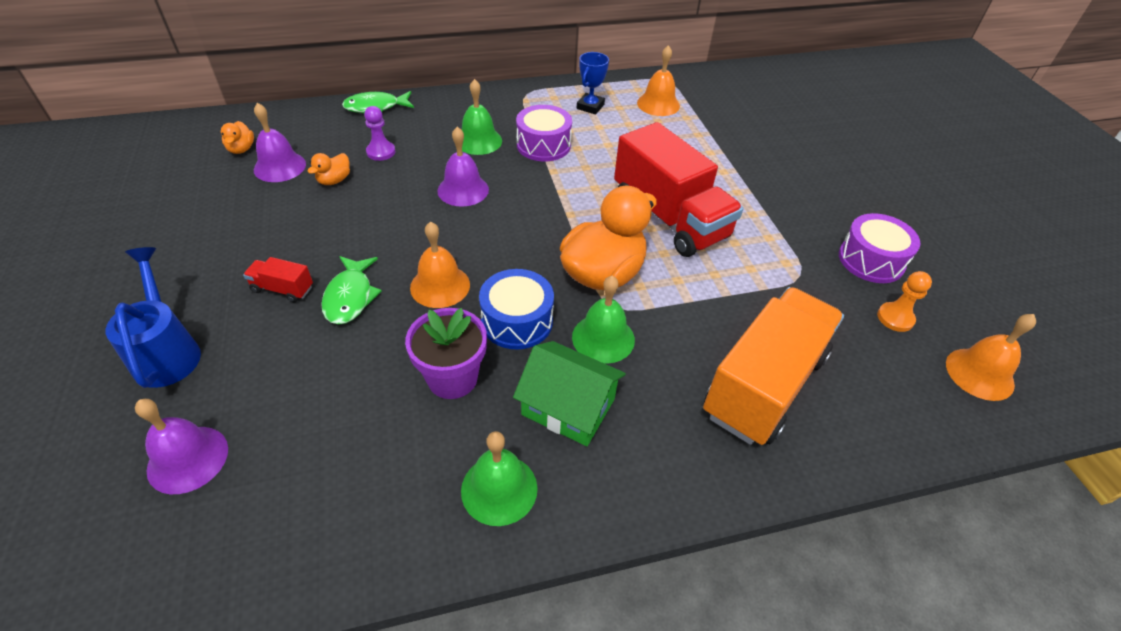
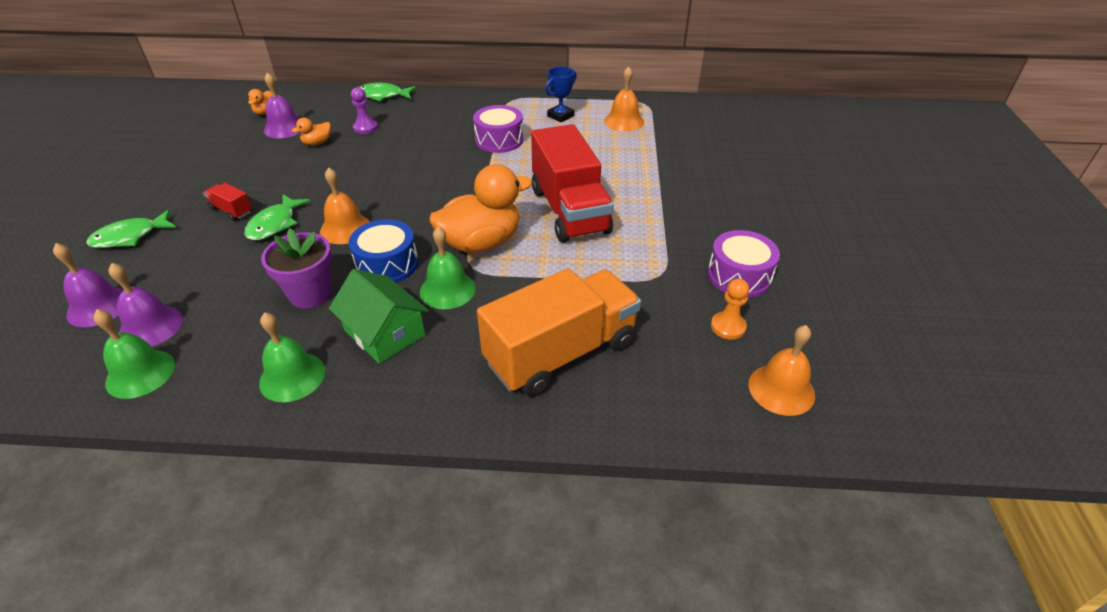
camera: 20 degrees right, 5 degrees down
(167, 351) = (130, 237): blue watering can -> green fish
(463, 190) = (410, 164): purple bell -> purple bell (151, 327)
(478, 141) = (447, 130): green bell -> green bell (140, 373)

